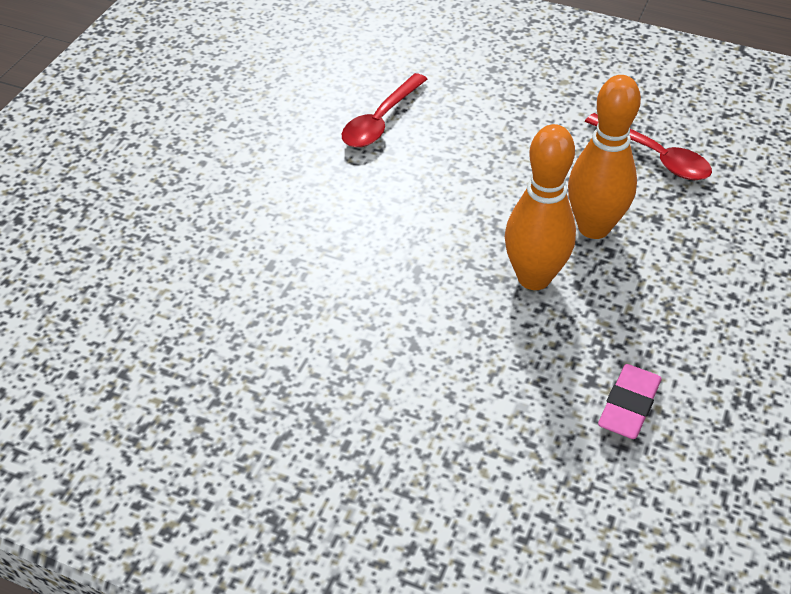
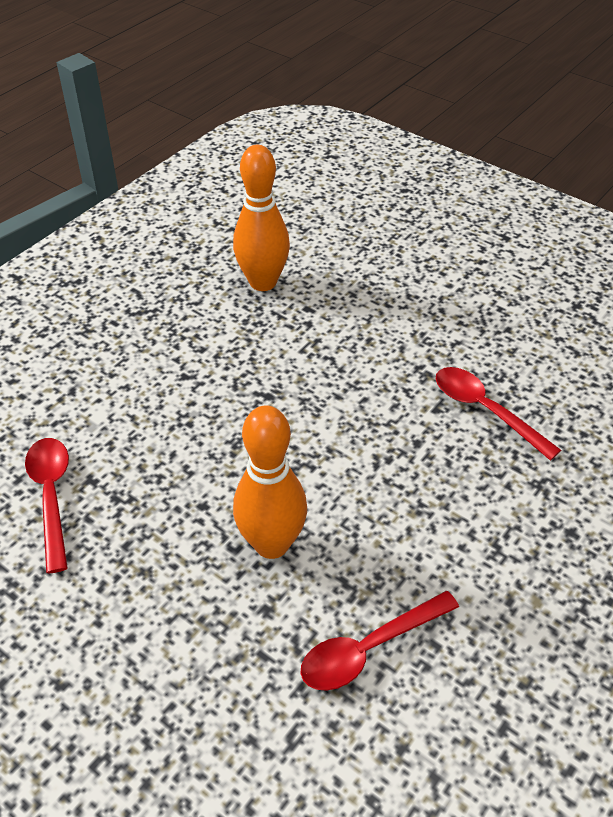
camera: 105 degrees right, 0 degrees up
(534, 278) = (223, 473): orange bowling pin -> orange bowling pin (263, 282)
(628, 406) = (51, 496): pink eraser -> red spoon

